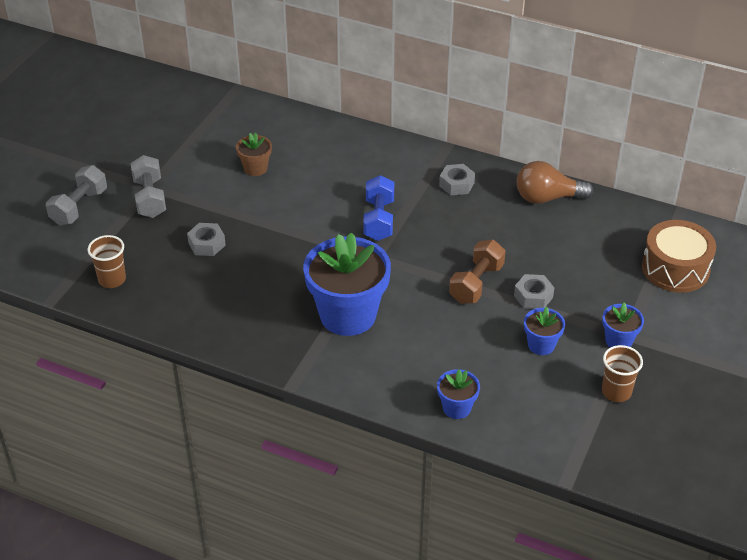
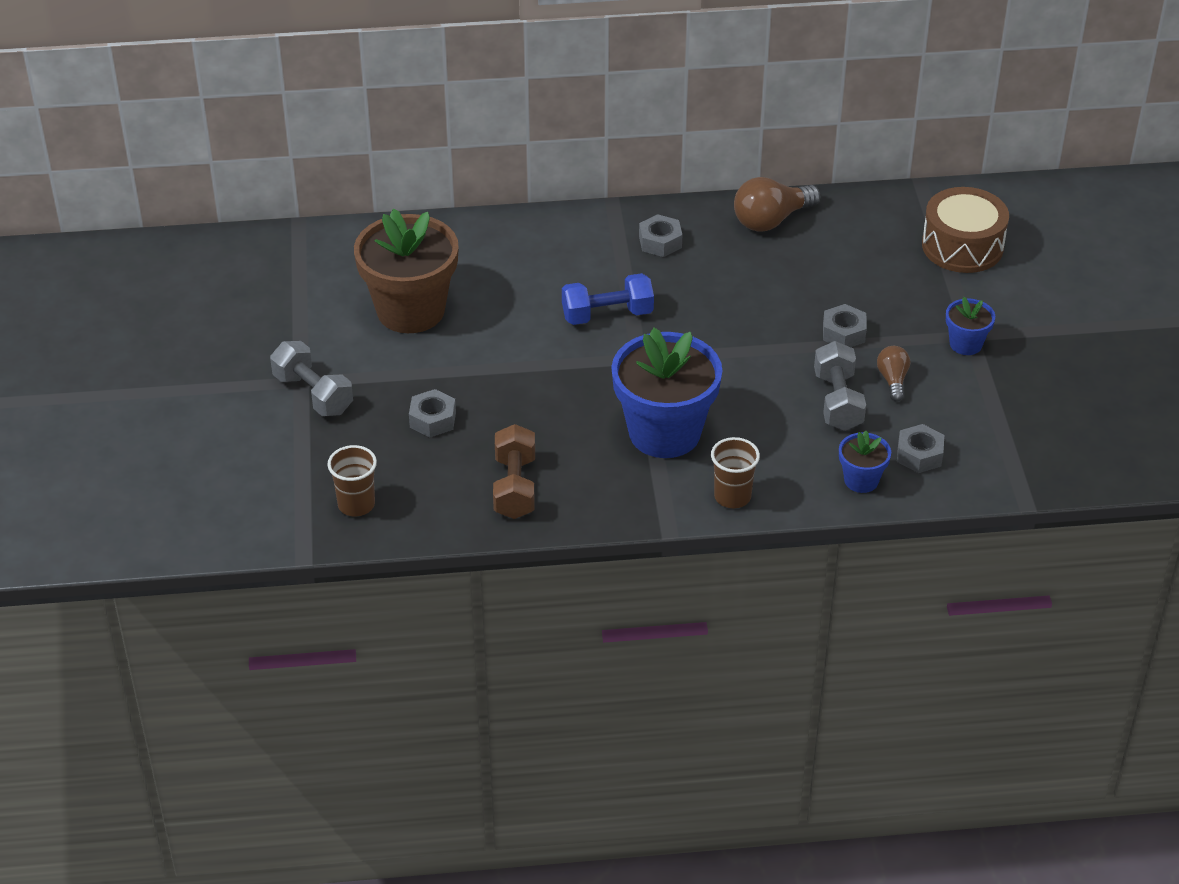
camera: 30 degrees left, 0 degrees up
(79, 207) = (233, 438): grey dumbbell -> grey dumbbell (837, 401)
(255, 168) = (410, 310): brown flower pot -> brown flower pot, size x2.13
(379, 220) = (607, 315): blue dumbbell -> blue dumbbell turned 75 degrees counterclockwise
(476, 283) = (773, 343): brown dumbbell -> brown dumbbell (514, 487)
(515, 408) = (919, 455): none -> grey nut
(541, 345) = (893, 380): blue flower pot -> brown light bulb
(616, 392) = (1004, 397): brown cup -> brown cup (732, 496)

